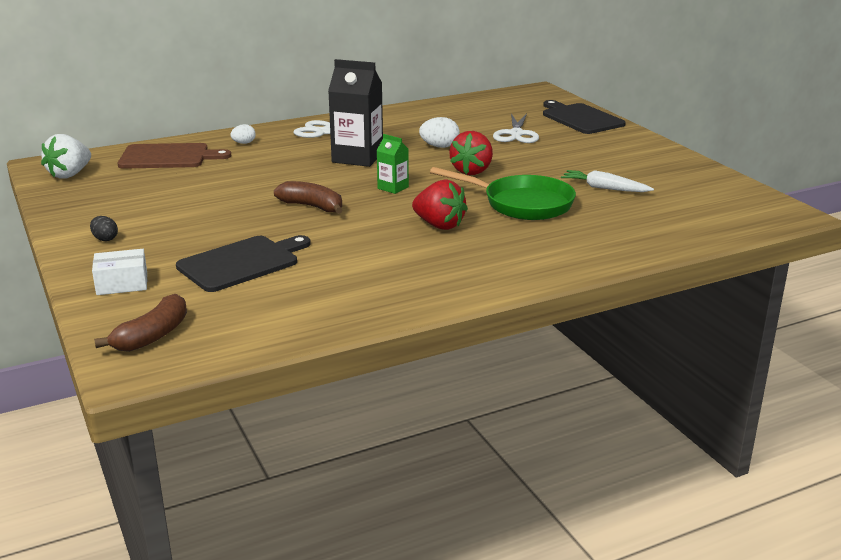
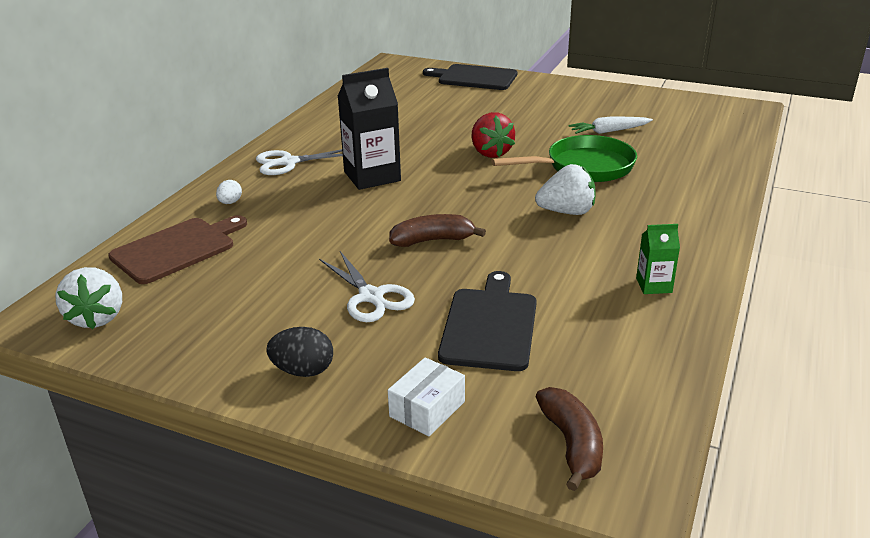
camera: 40 degrees left, 5 degrees up
(105, 239) = (303, 371): black egg -> black egg, size x1.55
(393, 188) = (461, 193): green carton -> green carton (654, 285)
(439, 146) = (419, 140): white egg -> none
(439, 225) = (566, 212): red strawberry -> white strawberry
(516, 134) = (455, 107): white scissors -> white scissors (371, 296)

